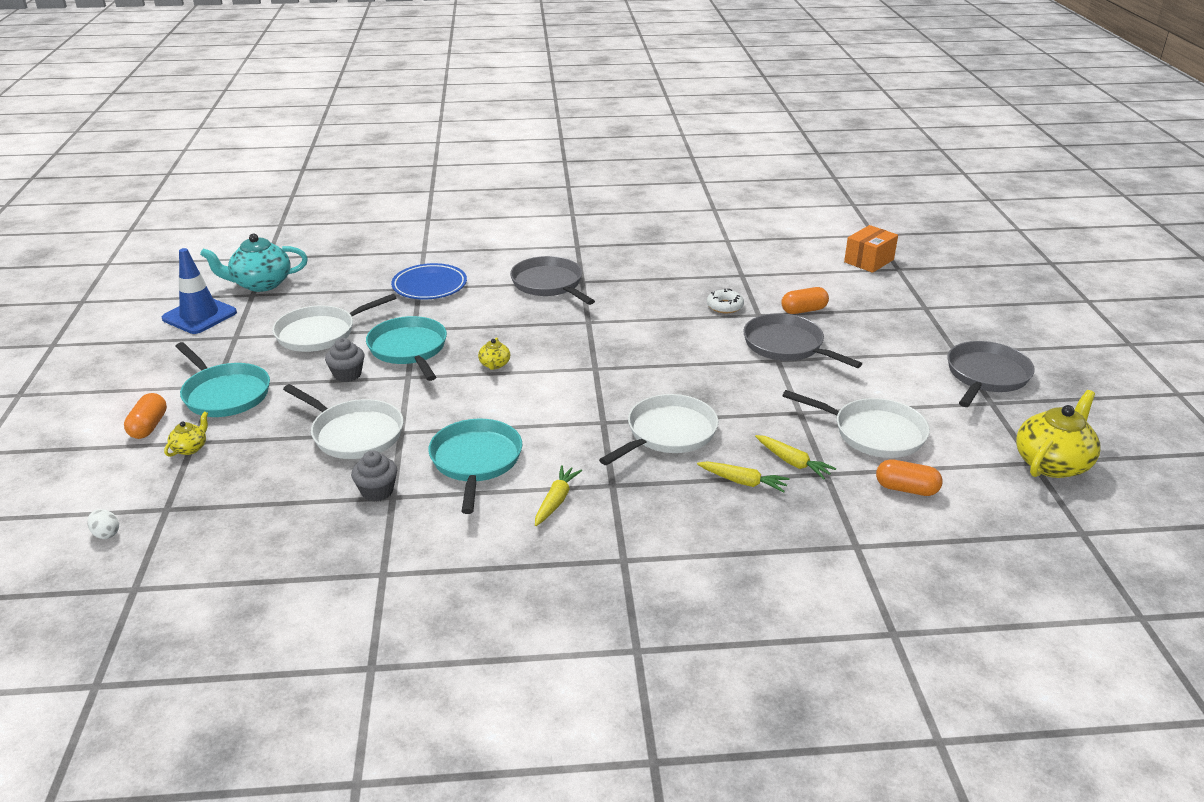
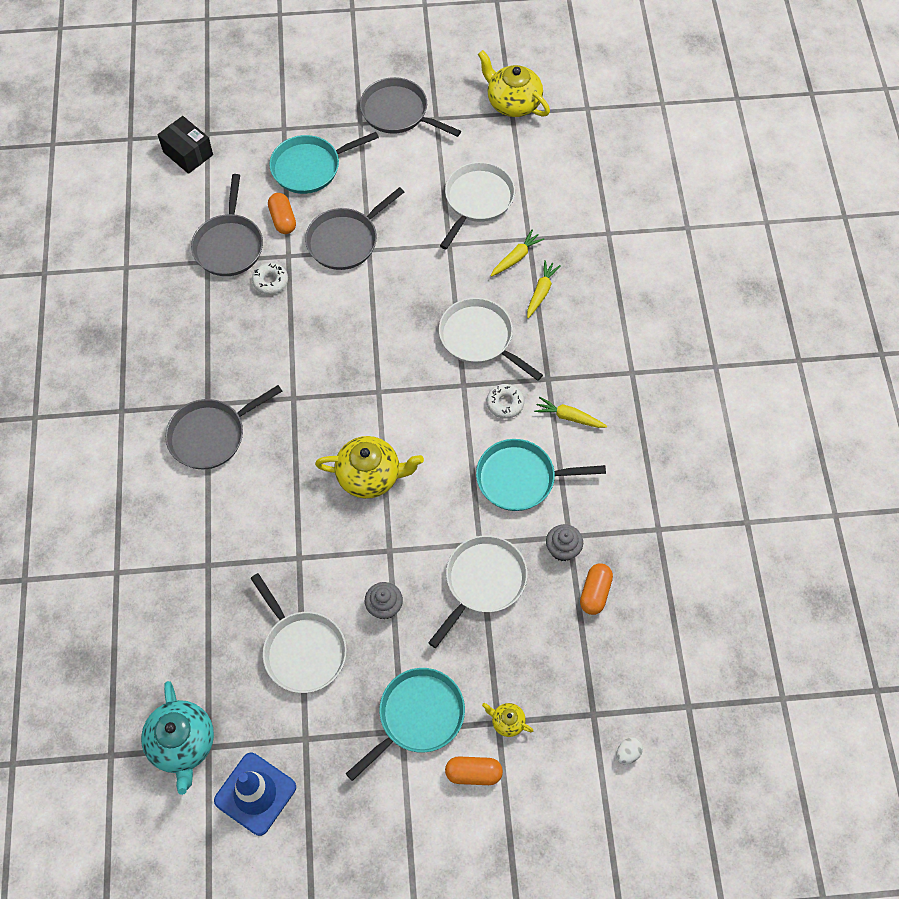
camera: 90 degrees left, 30 degrees up
(409, 349) = (338, 556): turquoise pan -> turquoise pan (309, 167)
(429, 286) = (205, 554): blue plate -> none
(494, 365) = (370, 476): yellow teapot -> yellow teapot, size x2.10
(577, 451) = (505, 403): none -> white donut
(763, 284) = (229, 245): none -> grey pan
(869, 261) = (188, 153): orange box -> black box
(906, 489) = (545, 193): orange capsule -> orange capsule (595, 593)

